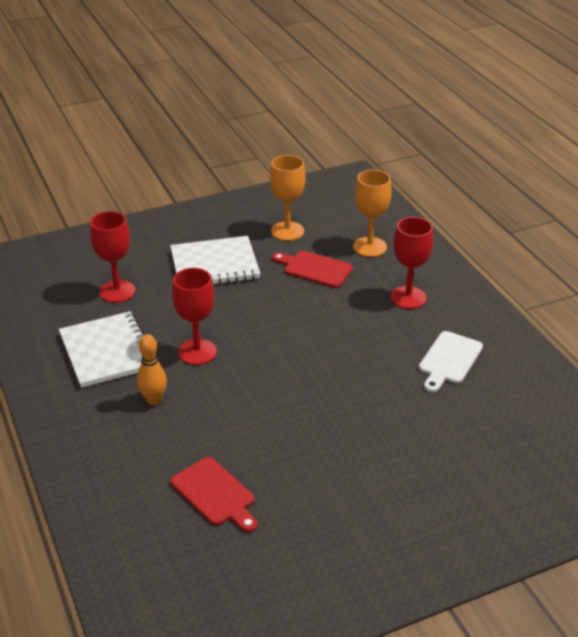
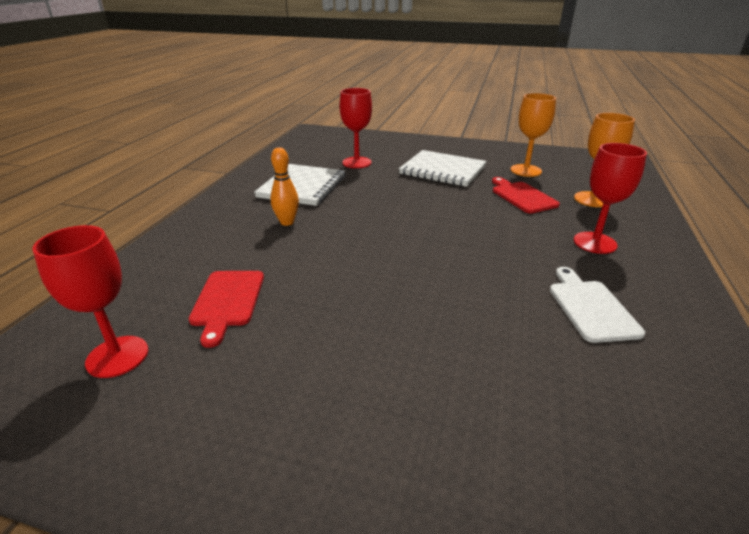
camera: 40 degrees right, 5 degrees down
(197, 352) = (359, 209): red goblet -> red goblet (117, 356)
(449, 360) = (591, 307): white cutting board -> white cutting board turned 105 degrees clockwise

